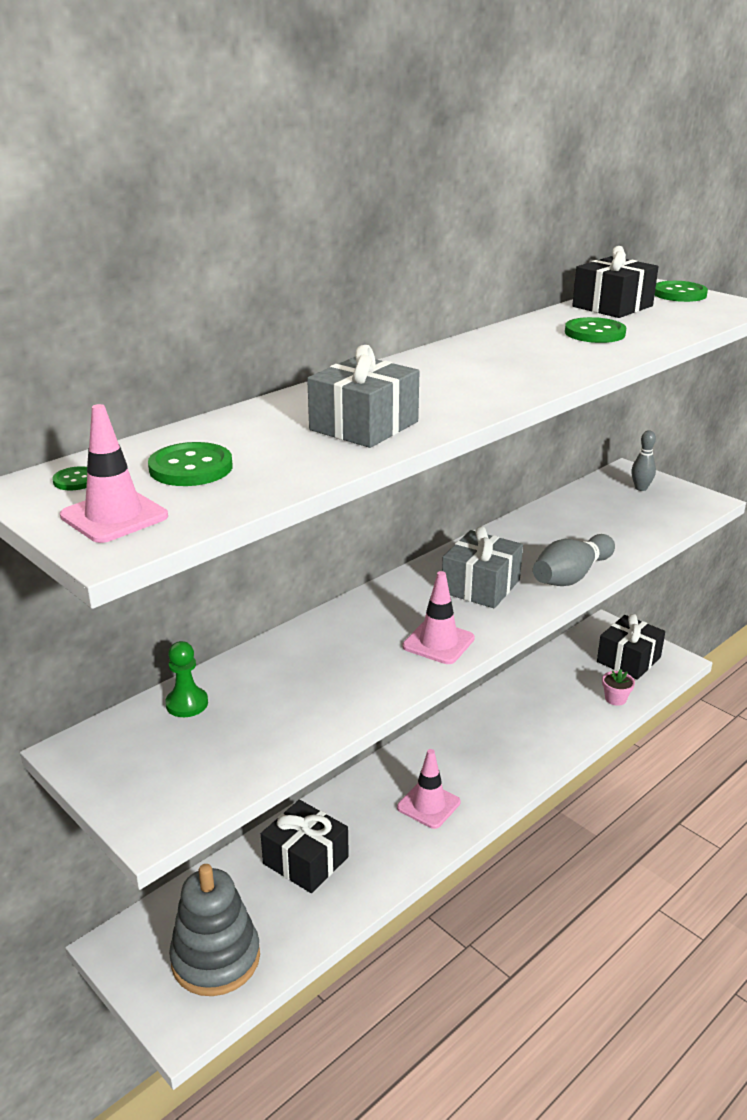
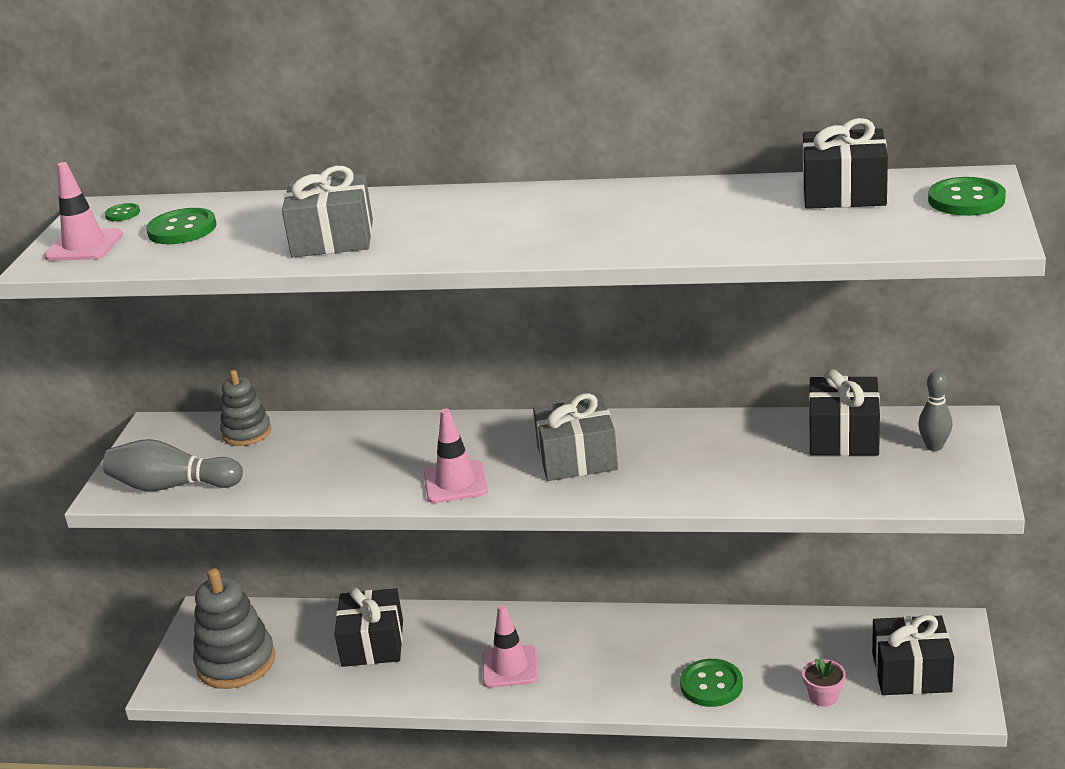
camera: 55 degrees right, 0 degrees up
(187, 704) = (247, 433): green pawn -> grey stacking toy
(571, 576) = (665, 491): grey bowling pin -> grey bowling pin (172, 486)
(591, 503) = (843, 436): none -> black gift
(594, 333) = (729, 218): green button -> green button (711, 685)

